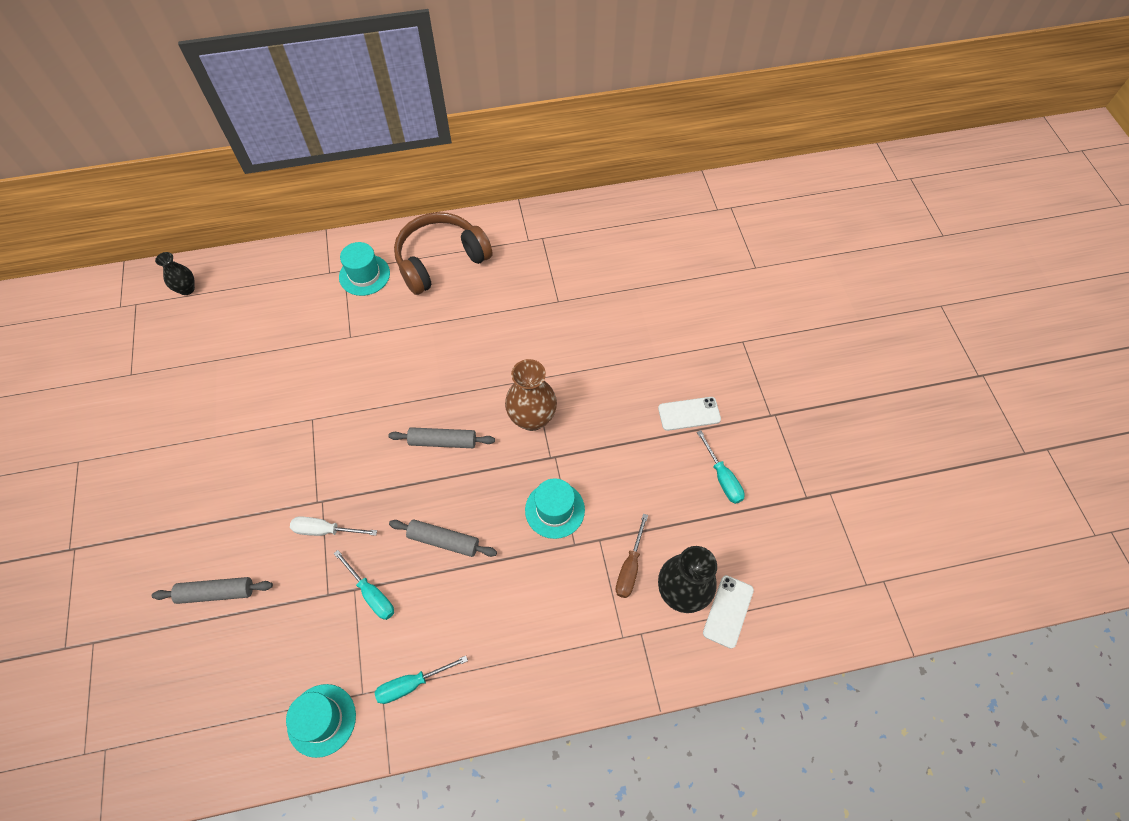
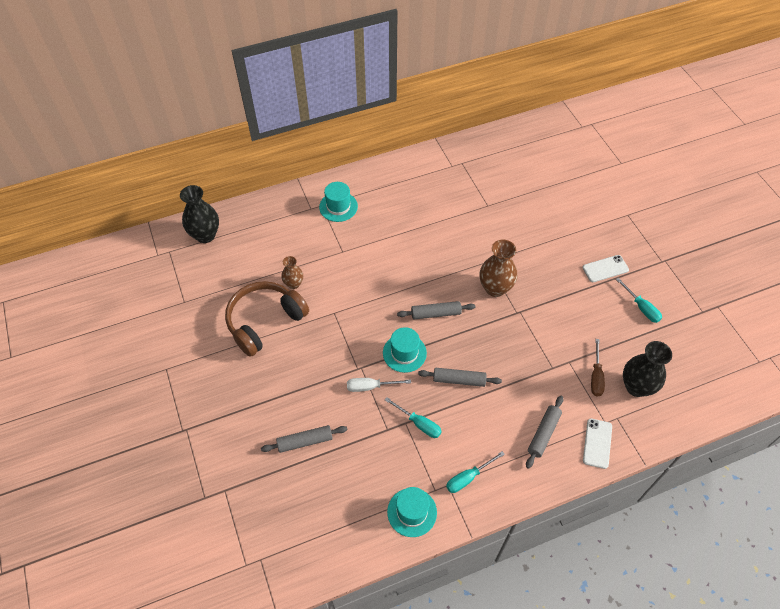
camera: 10 degrees left, 5 degrees down
(187, 289) = (205, 235): black vase -> black vase, size x1.70
(274, 371) = (294, 284): none -> brown vase
(441, 260) = (392, 189): brown headphones -> brown headphones (265, 322)
(533, 638) = (543, 434): none -> grey rolling pin
(554, 510) = (531, 347): turquoise hat -> turquoise hat (404, 353)
(728, 611) = (671, 394): white phone -> white phone (597, 443)

